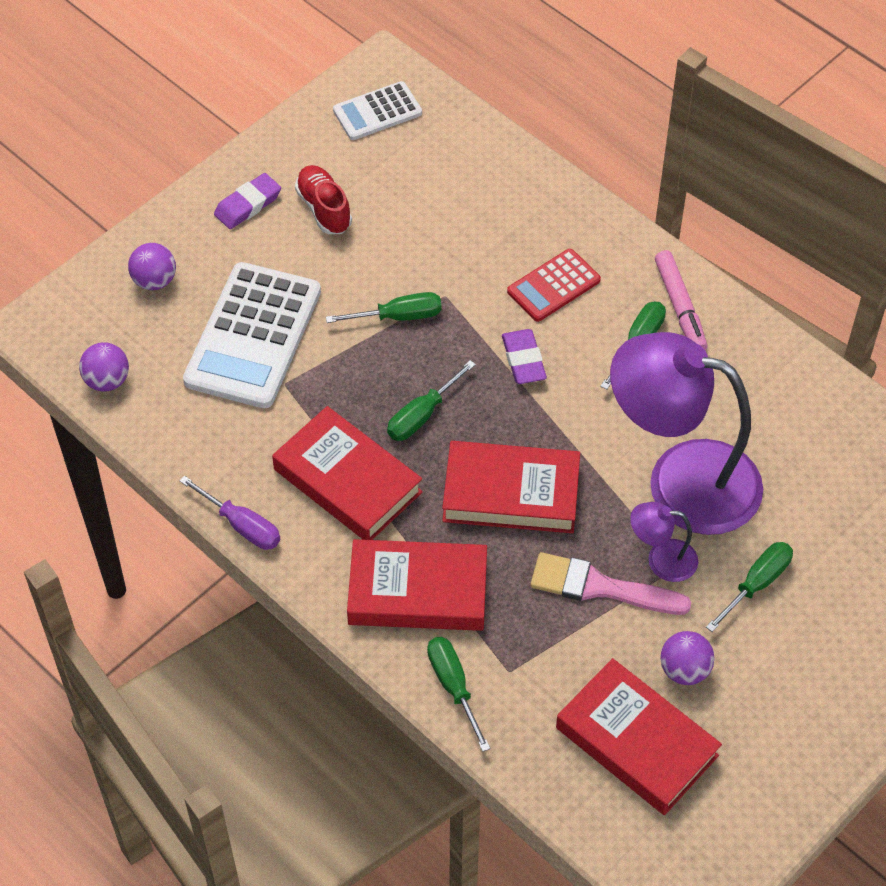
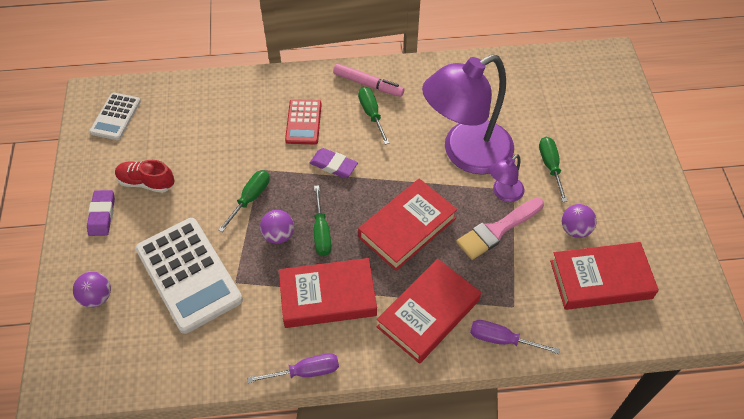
camera: 50 degrees left, 0 degrees up
(107, 380) = (136, 373): purple ball -> purple ball (278, 235)
(454, 687) = (502, 339): green screwdriver -> purple screwdriver

